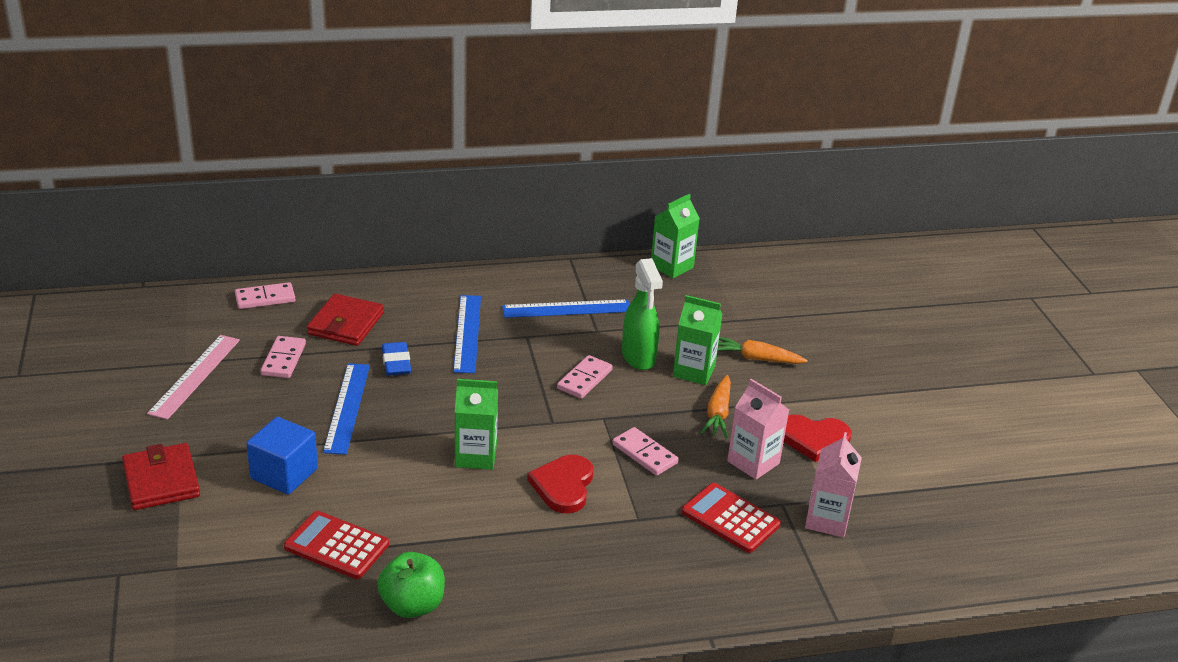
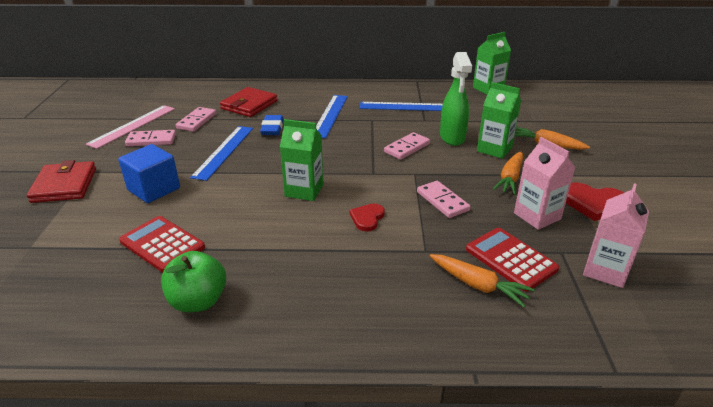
camera: 15 degrees right, 0 degrees up
(265, 298) = (205, 89): pink domino -> pink domino (151, 140)
(563, 486) = (367, 218): red heart -> red heart, size x0.62
(700, 552) = (478, 285): none -> orange carrot

